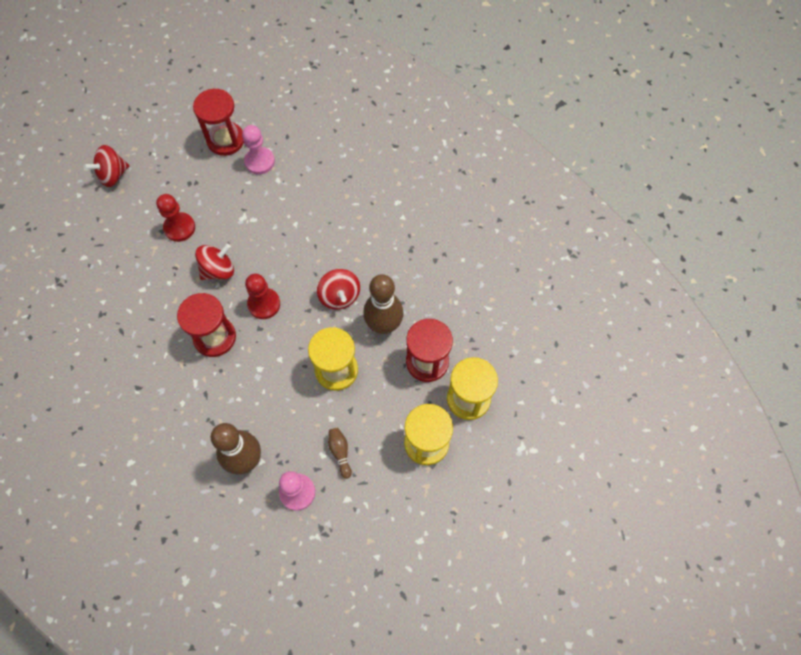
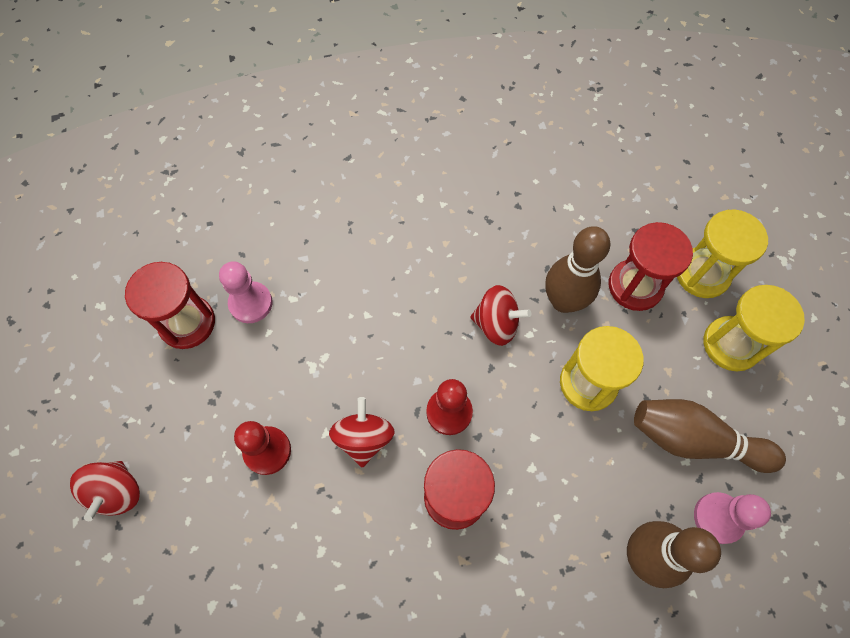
camera: 55 degrees left, 0 degrees up
(340, 452) = (694, 440): brown bowling pin -> brown bowling pin, size x2.17

